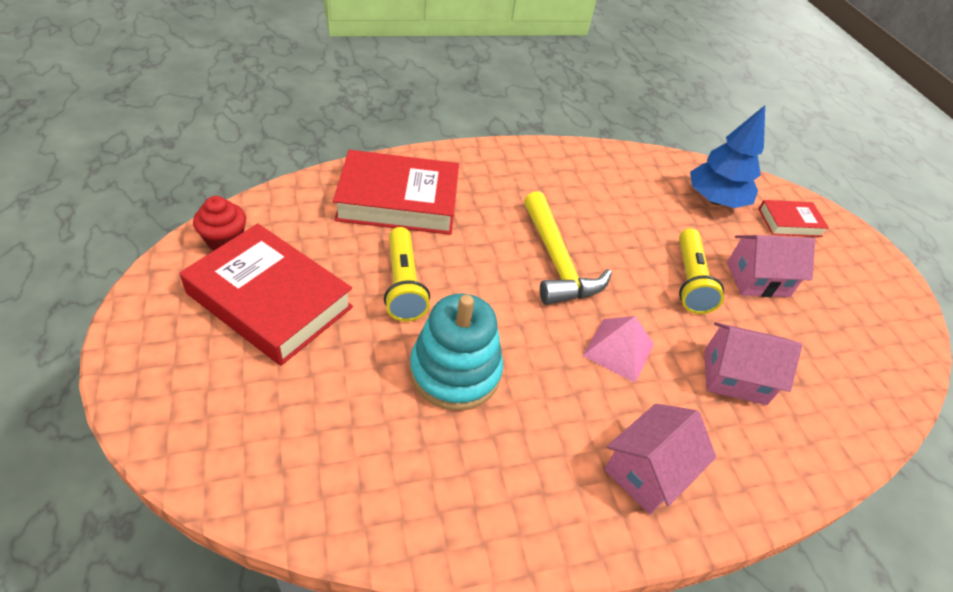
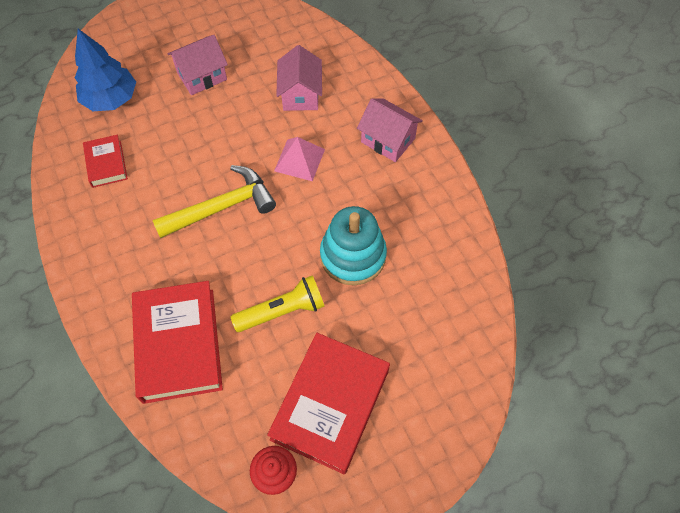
camera: 95 degrees left, 15 degrees up
(690, 281) = (216, 118): yellow flashlight -> none
(757, 279) = (202, 76): pink house -> pink house turned 75 degrees clockwise
(789, 222) = (127, 51): red book -> red book (106, 164)

